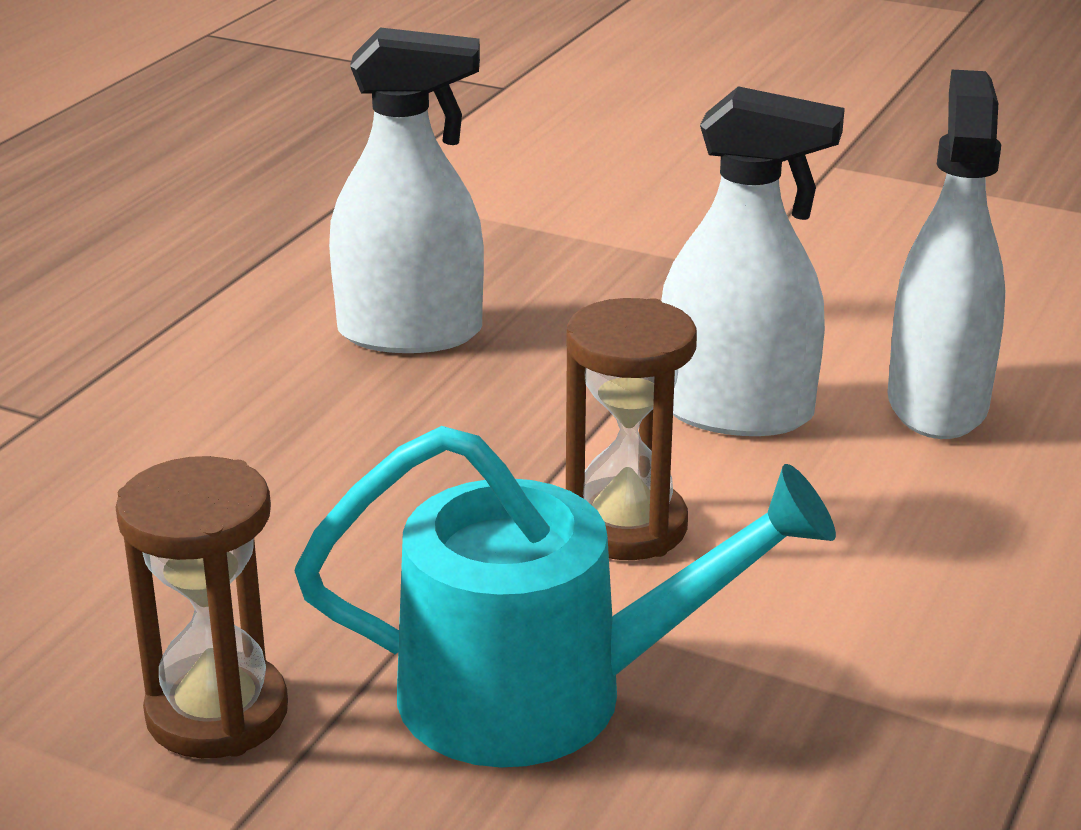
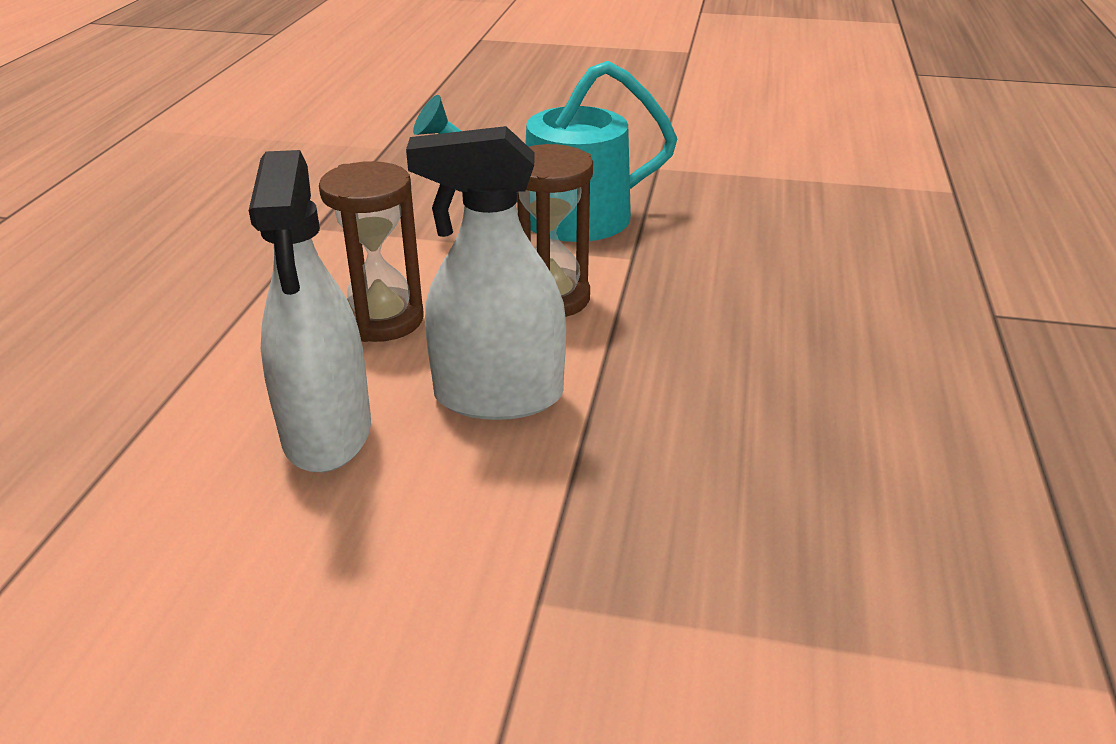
camera: 165 degrees right, 5 degrees up
(217, 713) = (701, 193): brown hourglass -> brown hourglass (382, 320)
(410, 333) = (816, 435): white spray bottle -> none

